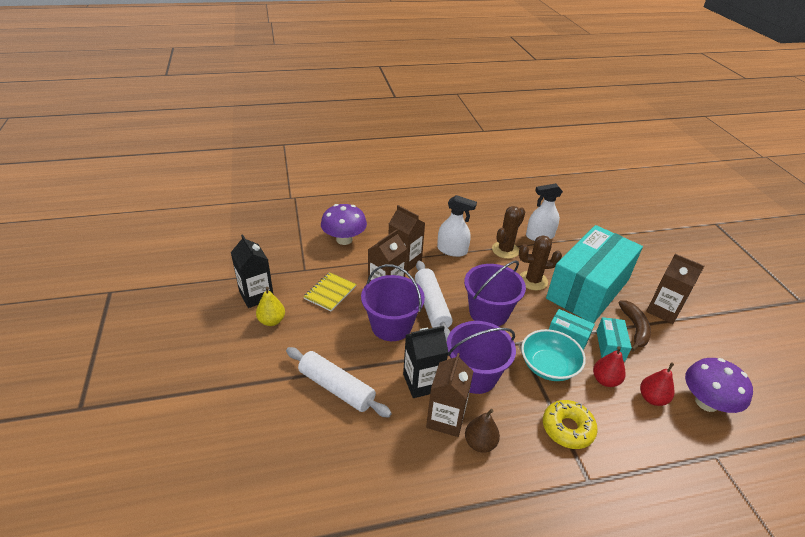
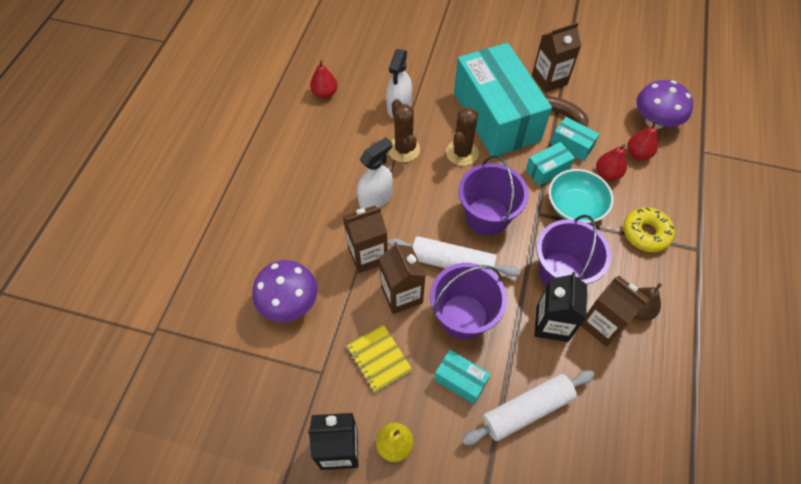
camera: 60 degrees left, 20 degrees up
(339, 340) = (460, 380): none -> turquoise box
(513, 200) = (325, 93): none -> red pear

